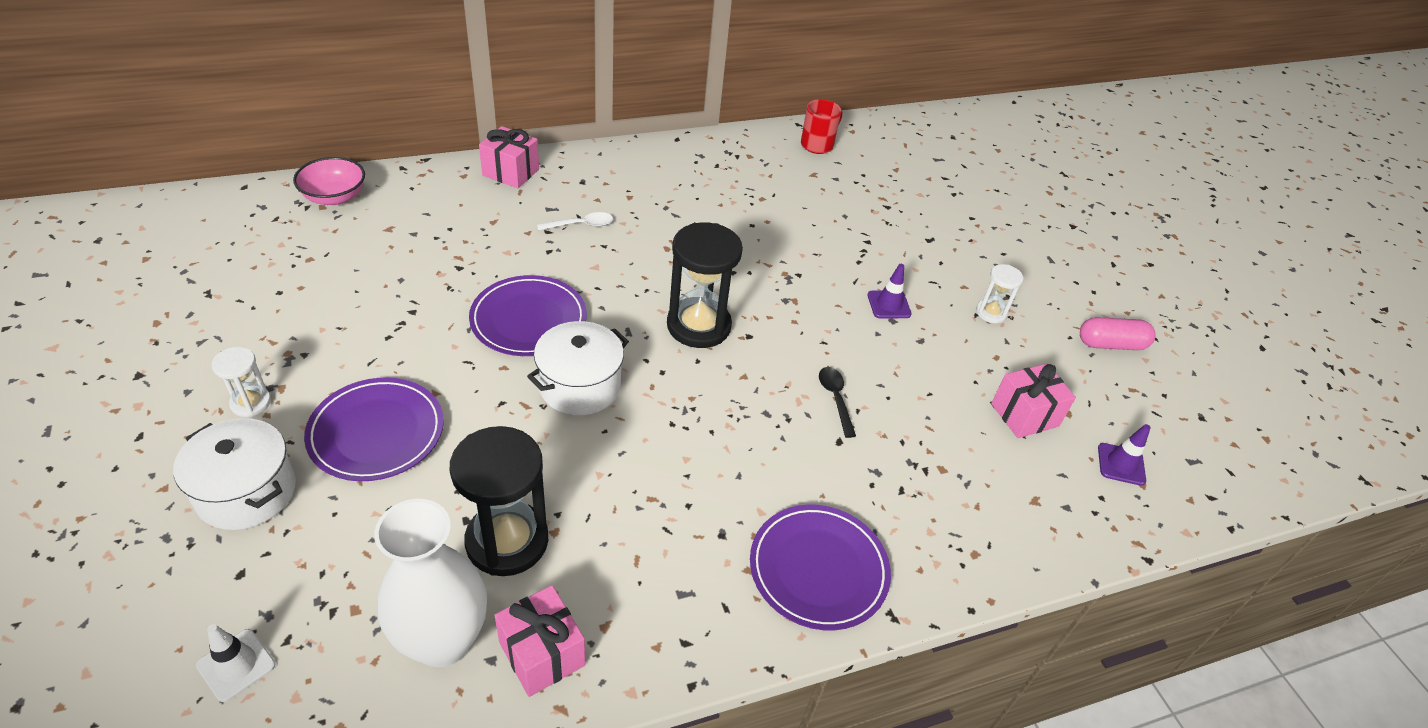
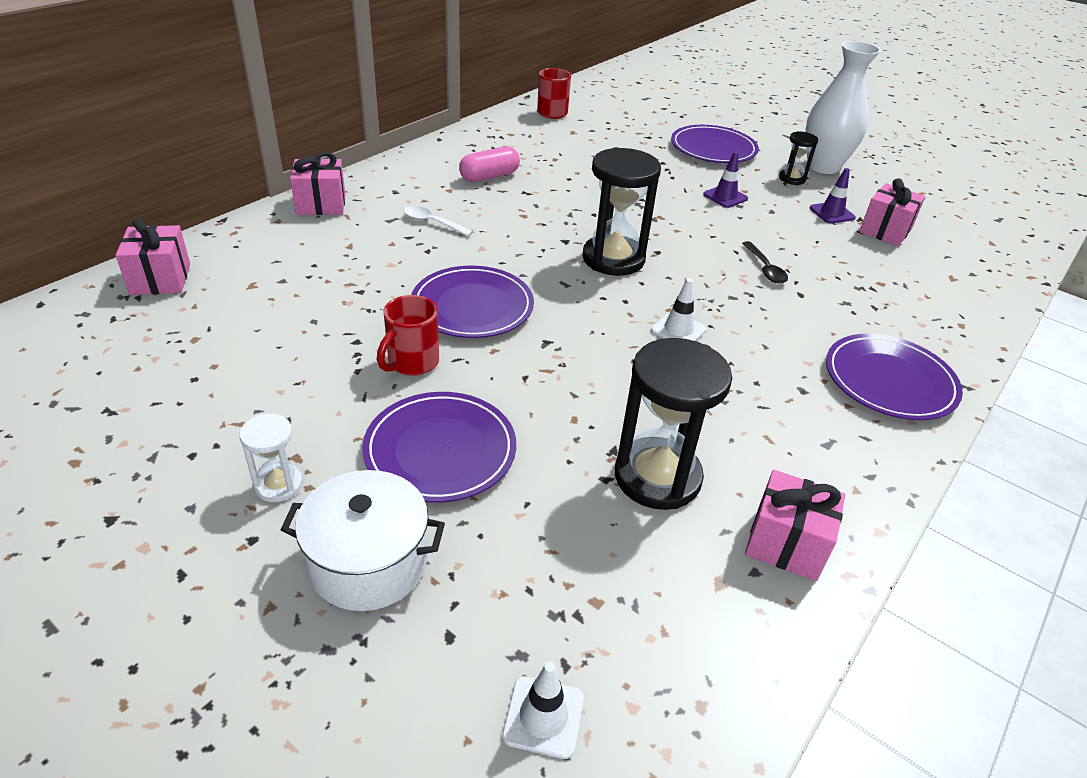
camera: 30 degrees left, 5 degrees down
(334, 197) = (160, 279): pink bowl -> pink gift
(431, 349) = (411, 363): none -> red mug
(443, 641) = (701, 581): white vase -> white vase (823, 166)
(580, 386) = (574, 337): white pot -> none
(581, 225) = (432, 223): white spoon -> white spoon turned 105 degrees counterclockwise
(677, 421) = (678, 330): none -> white traffic cone
(835, 399) = (765, 268): black spoon -> black spoon turned 150 degrees counterclockwise
(942, 245) = (713, 149): none -> purple plate
(991, 313) = (792, 179): white hourglass -> black hourglass
(1111, 344) = (879, 172): pink capsule -> pink capsule (489, 176)
(1121, 464) = (968, 237): purple traffic cone -> purple traffic cone (832, 213)

